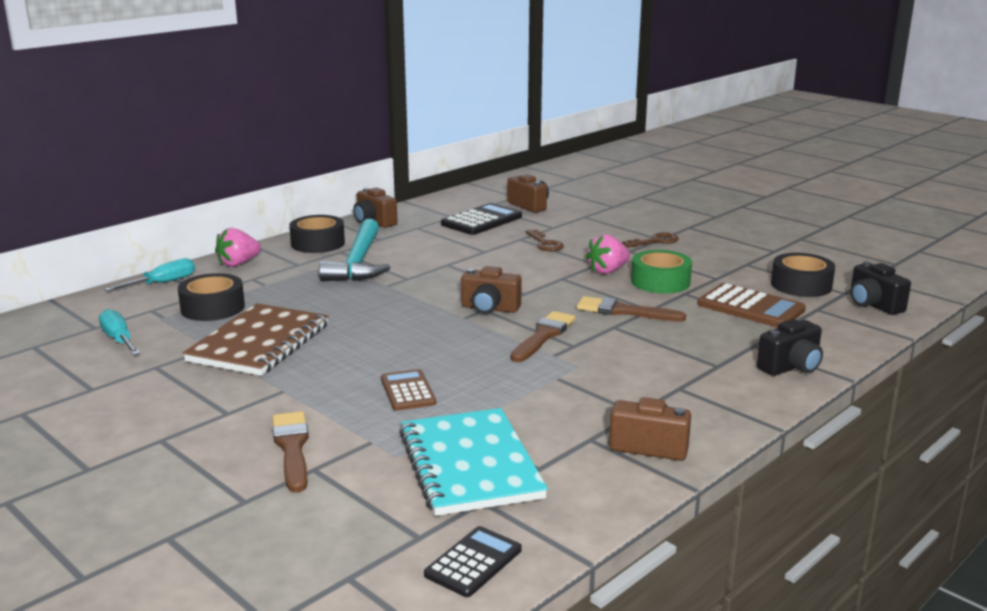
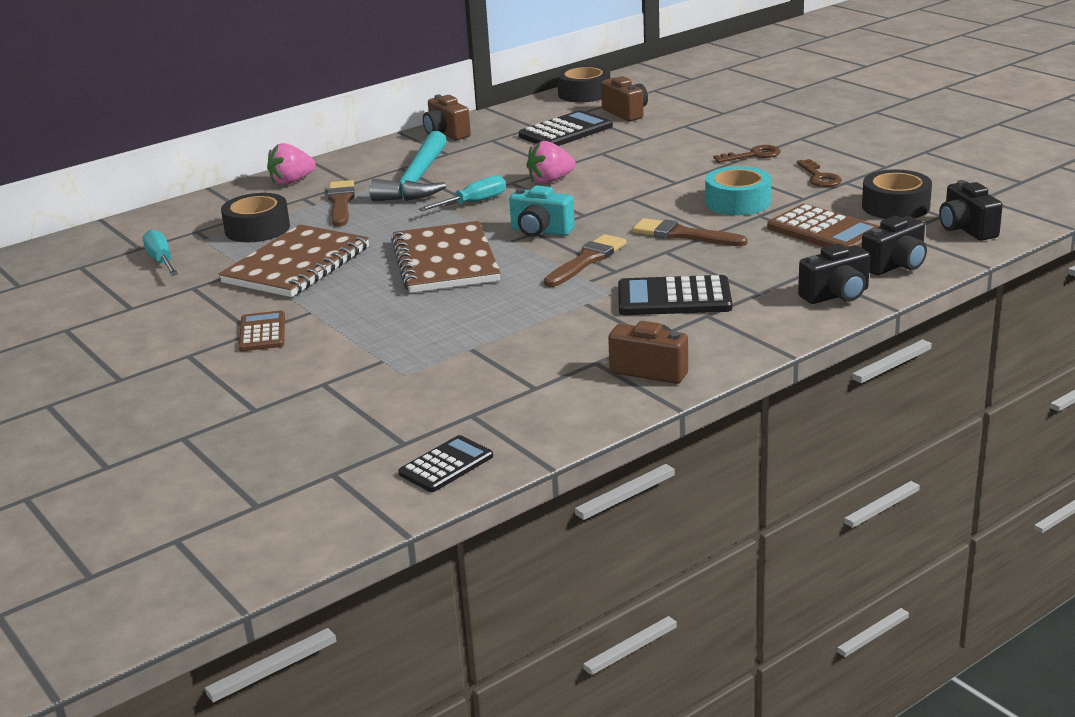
camera: 10 degrees right, 5 degrees up
(162, 283) = (211, 203): turquoise screwdriver -> turquoise screwdriver (473, 203)
(292, 448) = (307, 365): brown brush -> brown brush (341, 202)
(318, 243) = (379, 158): black tape -> black tape (584, 93)
(407, 338) = (445, 261): none -> brown notebook
(408, 391) = (431, 314): brown calculator -> brown calculator (262, 332)
(470, 465) = (470, 383): turquoise notebook -> none
(489, 308) = (540, 231): brown camera -> turquoise camera
(545, 243) = (627, 158): brown key -> brown key (819, 177)
(607, 271) = (684, 190): pink strawberry -> pink strawberry (550, 180)
(641, 371) = (674, 298): none -> black calculator
(660, 282) = (737, 202): green tape -> turquoise tape
(830, 338) = (896, 265): none -> black camera

